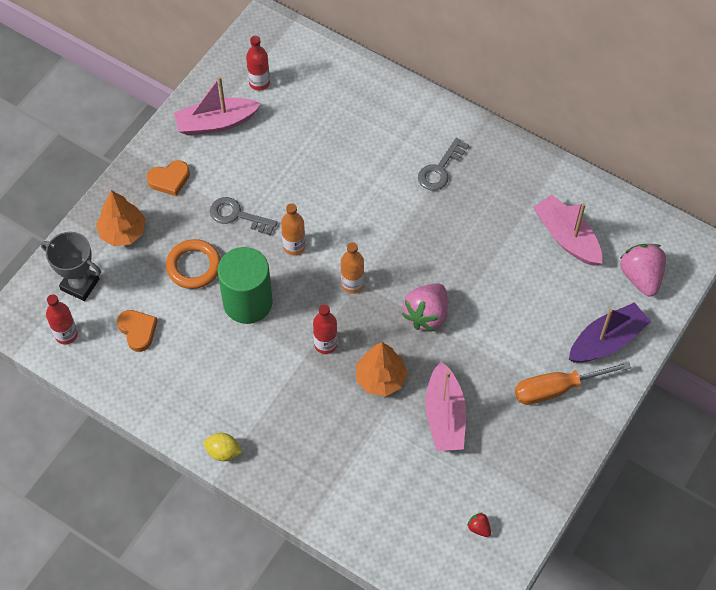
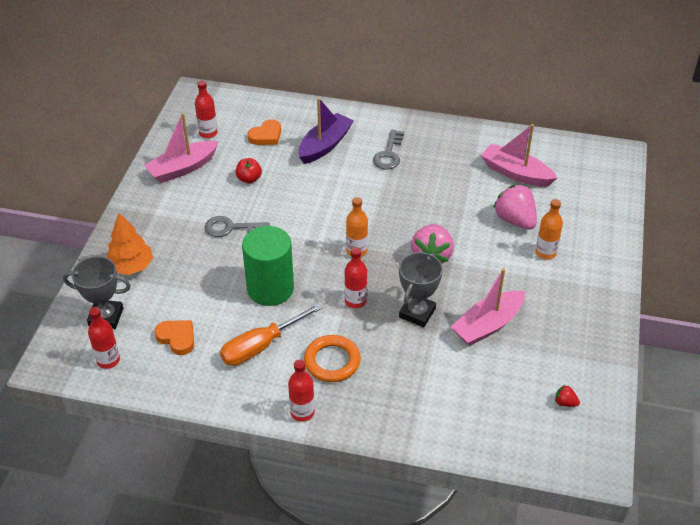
camera: 20 degrees left, 15 degrees down
(169, 179) = (158, 218): orange heart -> orange heart (266, 136)
(194, 266) = (208, 275): orange ring -> orange ring (332, 361)
(223, 452) = (302, 412): yellow lemon -> red bottle
(279, 158) = (249, 179): none -> red apple
(294, 246) = (292, 237): orange bottle -> orange bottle (545, 253)
(380, 378) = (417, 313): orange tree -> grey trophy
(445, 416) = (487, 325): pink boat -> pink boat turned 75 degrees clockwise
(556, 389) = (569, 279): orange screwdriver -> orange screwdriver (260, 346)
(606, 341) = (589, 234): purple boat -> purple boat (325, 145)
(641, 277) = (589, 184): pink strawberry -> pink strawberry (515, 220)

